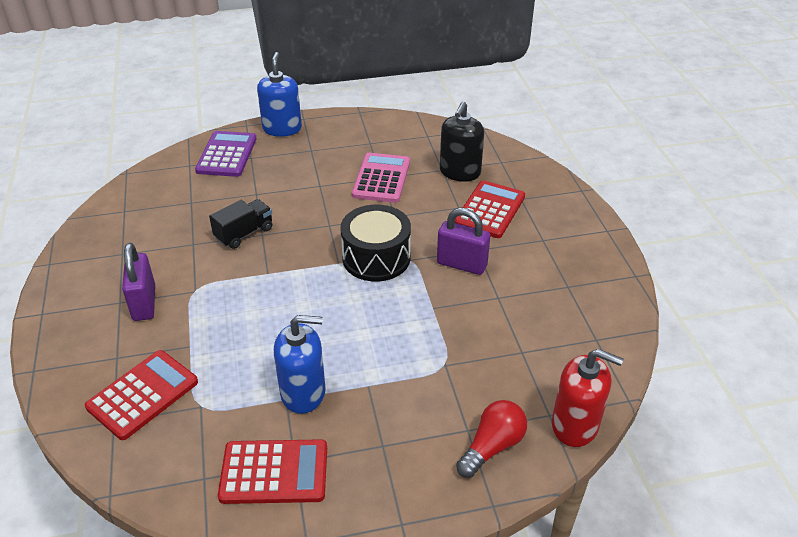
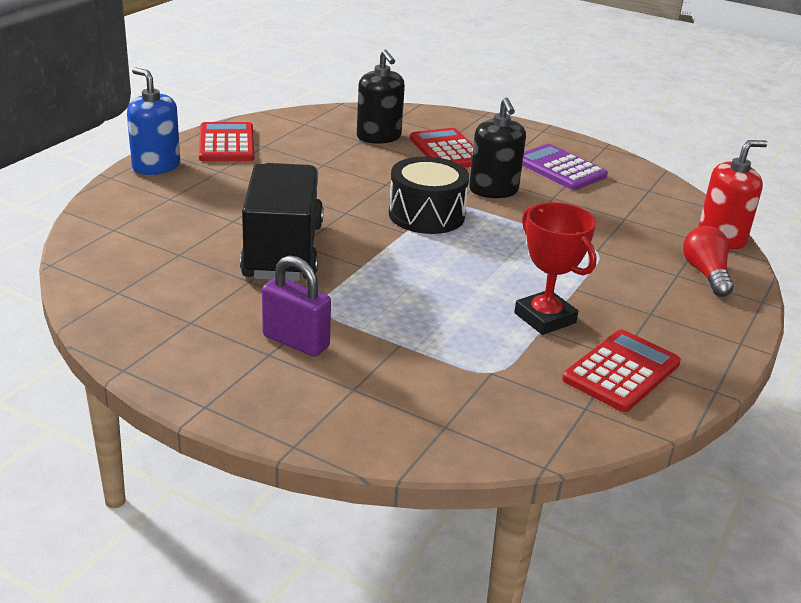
camera: 50 degrees left, 10 degrees down
(143, 395) = (432, 395): red calculator -> red calculator (226, 143)
(227, 155) = (139, 206): purple calculator -> purple calculator (560, 168)
(244, 233) = (283, 251): black truck -> black truck, size x2.05
(303, 392) = (545, 318): blue soap dispenser -> red trophy
(381, 178) = (325, 165): pink calculator -> none
(461, 264) = (493, 190): purple padlock -> black soap dispenser

